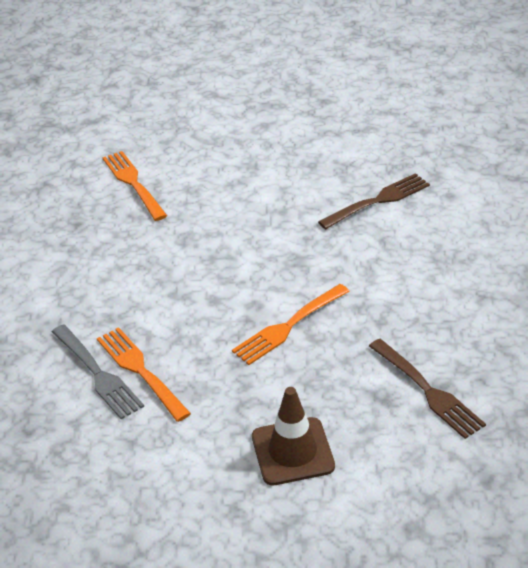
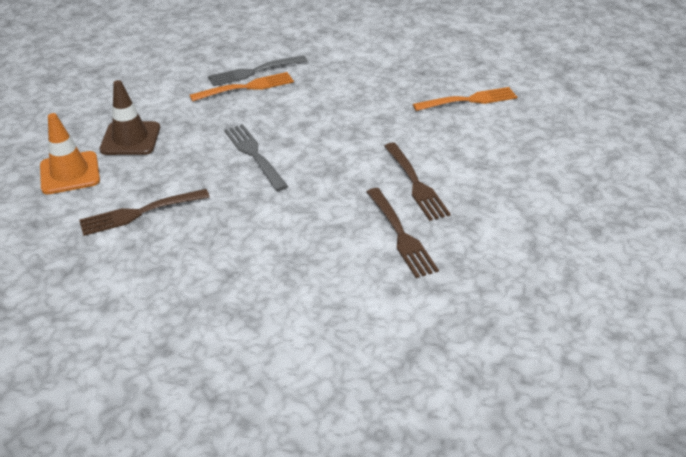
camera: 100 degrees right, 0 degrees up
(289, 325) = (255, 155): orange fork -> grey fork
(297, 202) = (415, 183): none -> brown fork
(385, 486) = (70, 173): none -> orange traffic cone

